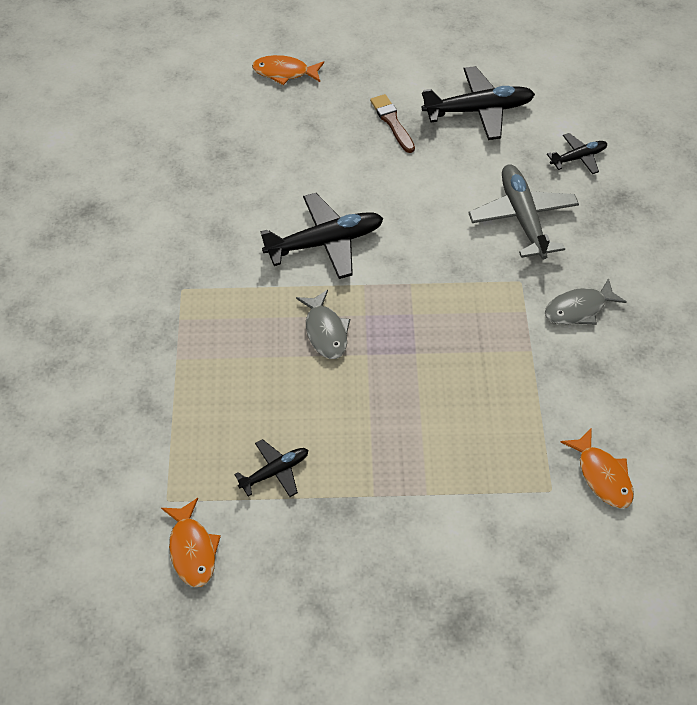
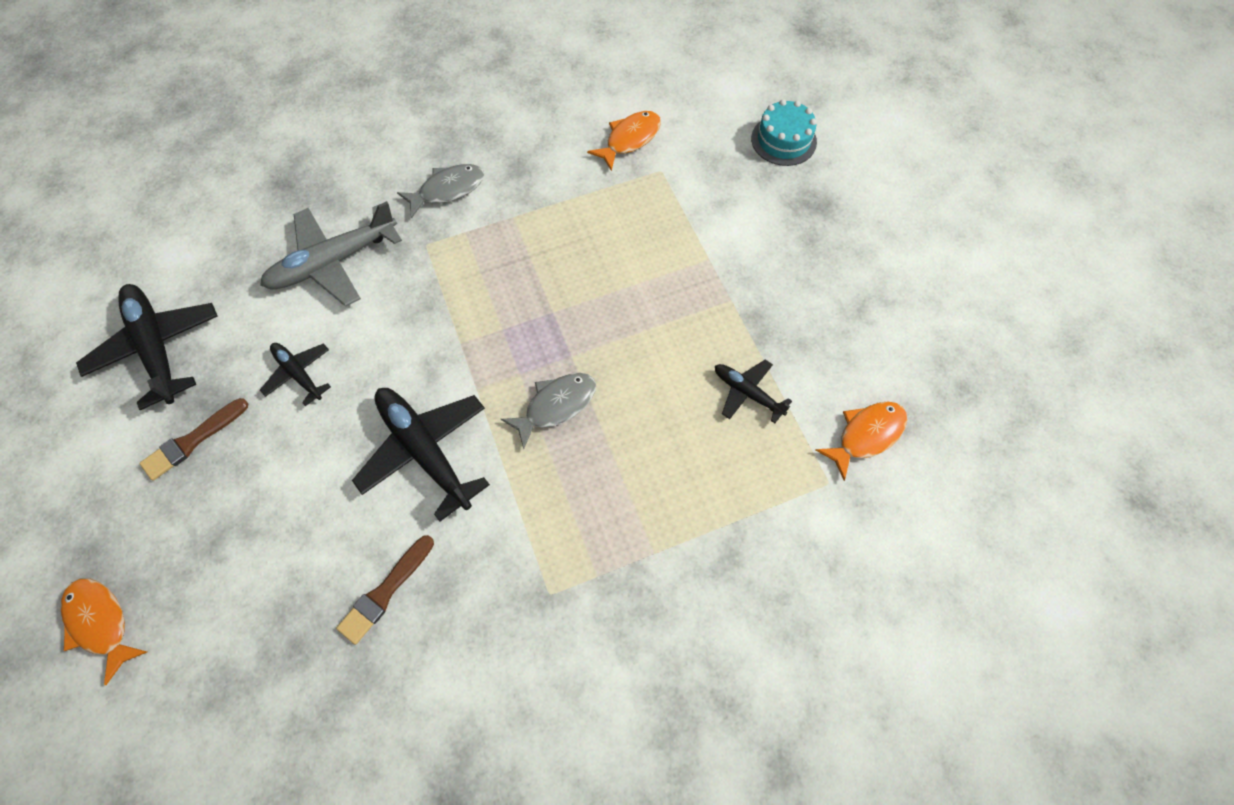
camera: 110 degrees left, 10 degrees up
(232, 203) = (385, 592): none -> brown brush
(284, 72) = (101, 623): orange fish -> orange fish turned 150 degrees clockwise
(560, 630) = (783, 140): none -> turquoise cake
(578, 158) = (226, 231): black plane -> black plane (299, 374)
(579, 309) = (447, 190): grey fish -> grey fish turned 75 degrees counterclockwise

